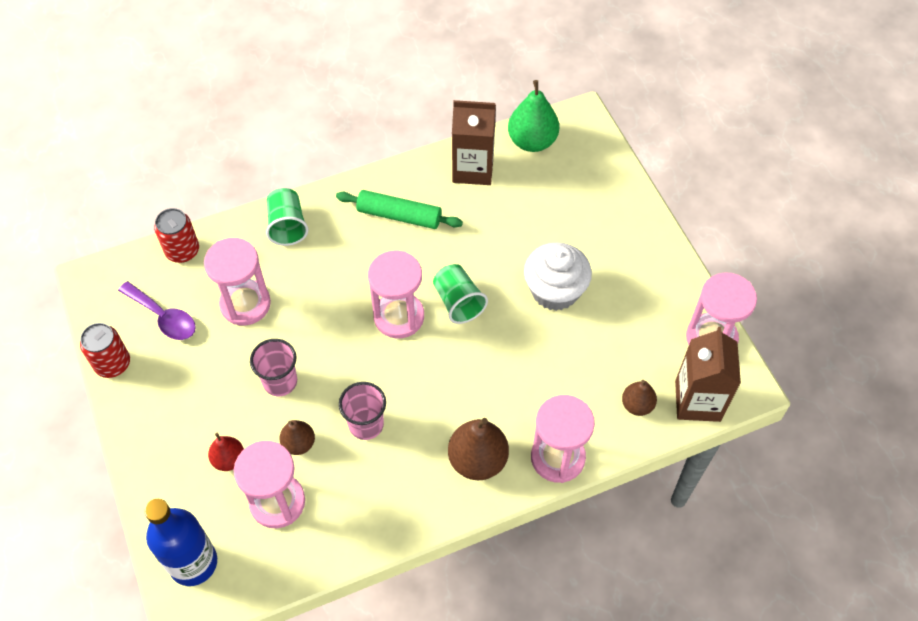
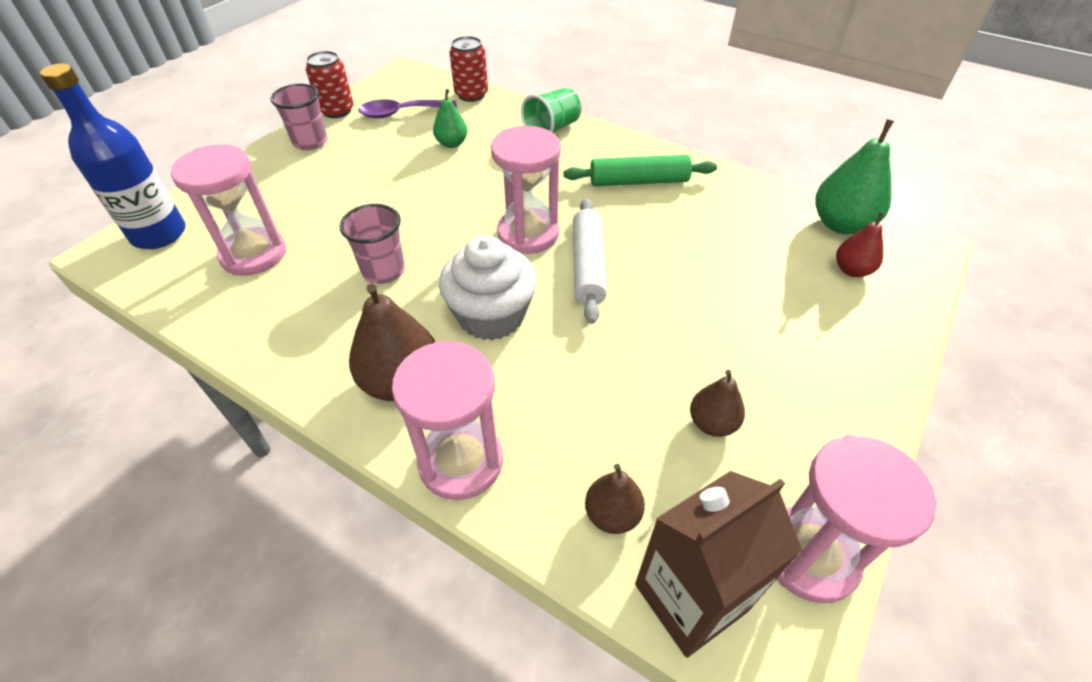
camera: 55 degrees right, 10 degrees down
(164, 317) = (401, 113): purple spoon -> purple spoon turned 75 degrees clockwise
(229, 459) = (283, 205): red pear -> red pear (852, 270)
(245, 304) = (452, 144): pink hourglass -> green pear
(280, 381) = (389, 196): pink cup -> pink cup (310, 142)
(299, 444) = (329, 238): brown pear -> brown pear (712, 423)
(399, 216) = (638, 181): green rolling pin -> green rolling pin turned 75 degrees counterclockwise
(458, 302) = (588, 266): green cup -> white rolling pin
(473, 169) = (751, 201): brown carton -> none
(555, 290) = (687, 336): white cupcake -> white cupcake (491, 316)

